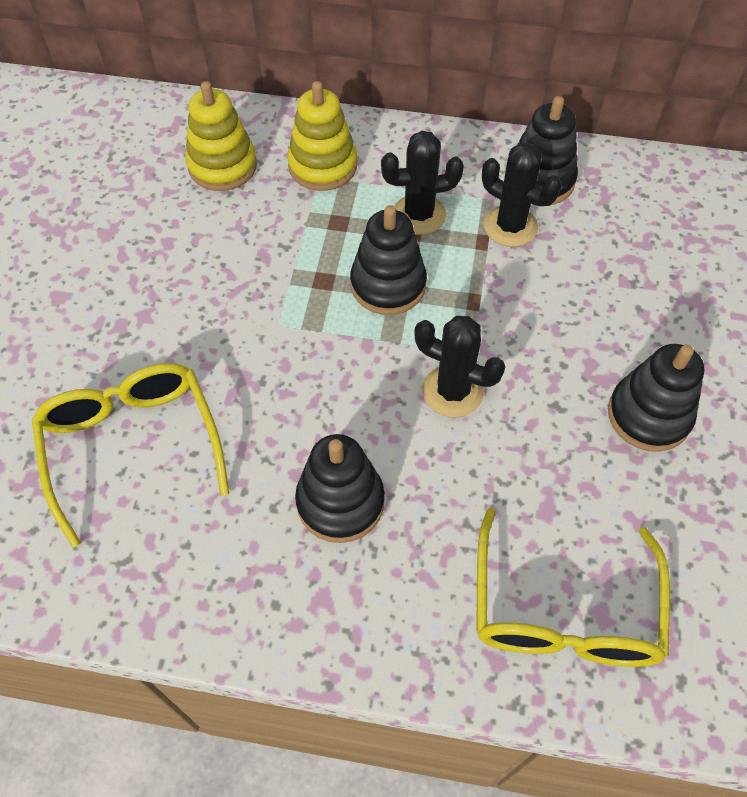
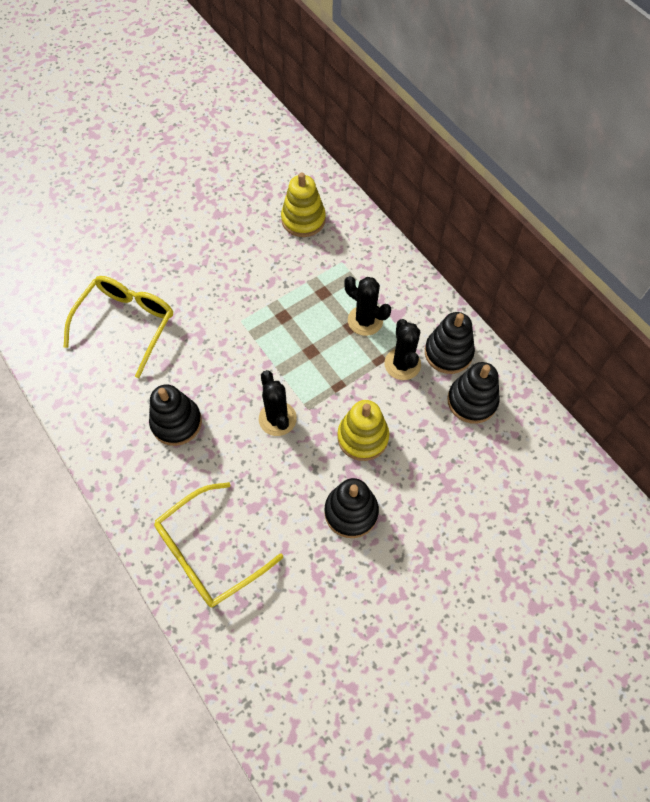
camera: 45 degrees right, 5 degrees up
(322, 166) = (349, 257): yellow stacking toy -> yellow stacking toy (362, 437)
(388, 285) = (309, 343): black stacking toy -> black stacking toy (472, 401)

